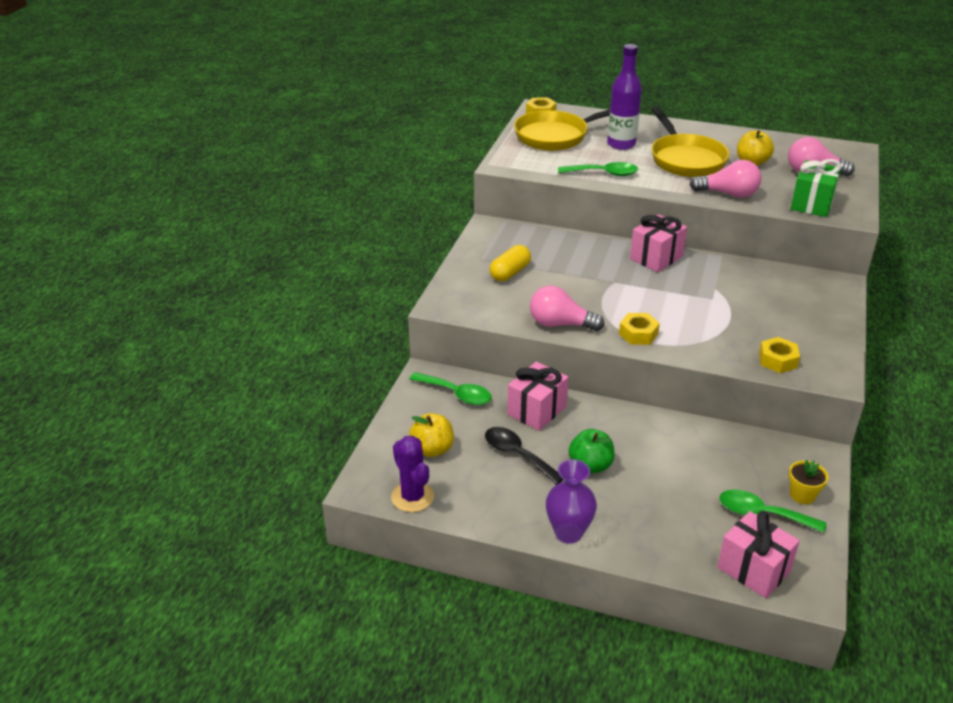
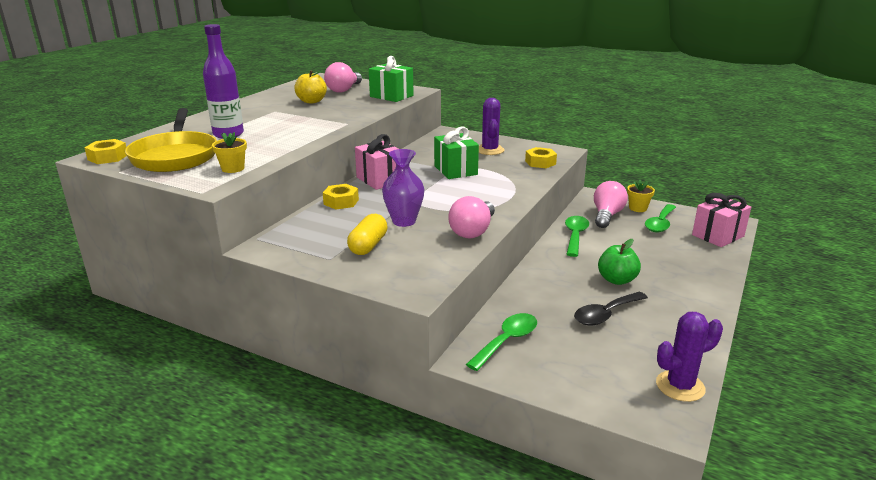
camera: 80 degrees left, 10 degrees down
(432, 449) = (601, 366): yellow apple -> none
(510, 272) = (368, 245): yellow capsule -> yellow capsule turned 60 degrees clockwise
(537, 410) = (539, 296): pink gift -> none
(541, 164) = (233, 168): none -> yellow flower pot
(568, 533) = (704, 301): purple vase -> purple vase (404, 221)
(604, 173) = (281, 146): green spoon -> green spoon (575, 236)
(638, 334) = (497, 201): yellow nut -> yellow nut (341, 202)
(685, 159) = (284, 118): yellow pan -> none
(711, 300) = (455, 170): none -> green gift
(728, 194) = (358, 113): pink light bulb -> pink light bulb (607, 215)
(795, 319) = (490, 150): none -> purple cactus

